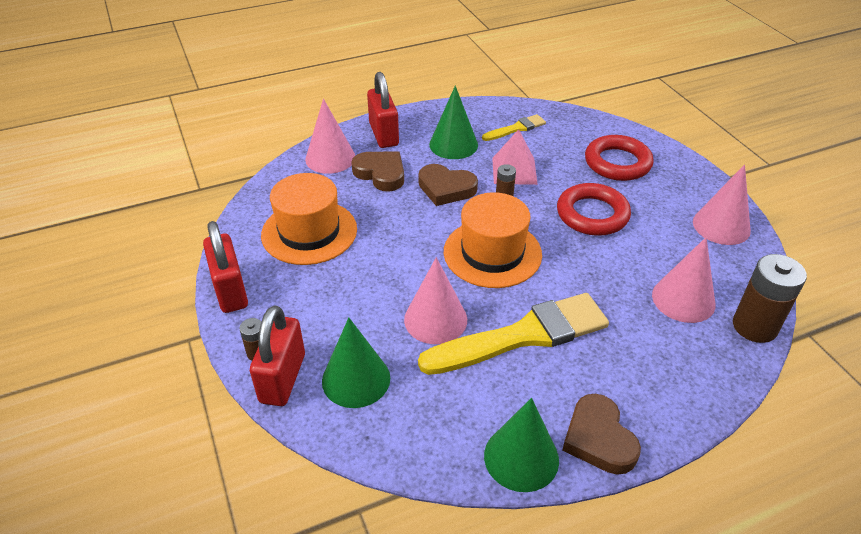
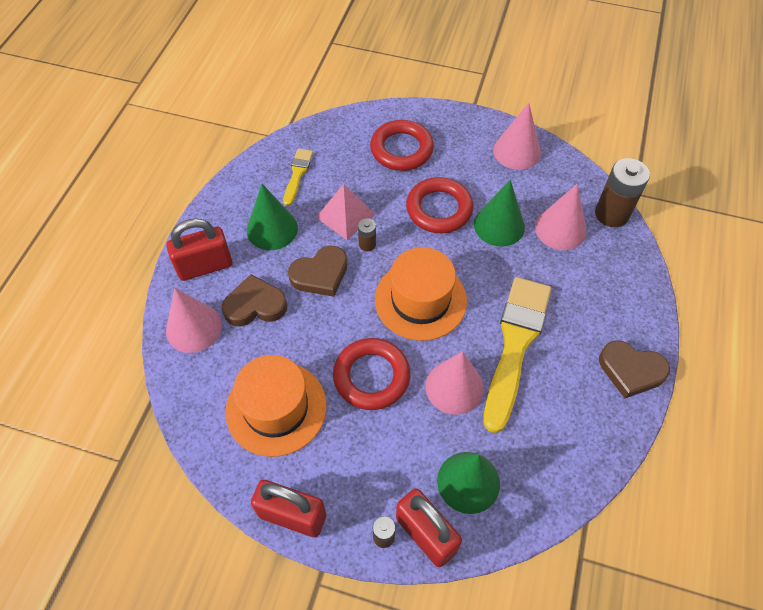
camera: 50 degrees left, 15 degrees up
(384, 134) = (205, 266): red padlock -> red padlock turned 45 degrees counterclockwise
(390, 265) = (371, 376): none -> red ring
(521, 457) = (613, 426): green cone -> green cone (499, 225)

